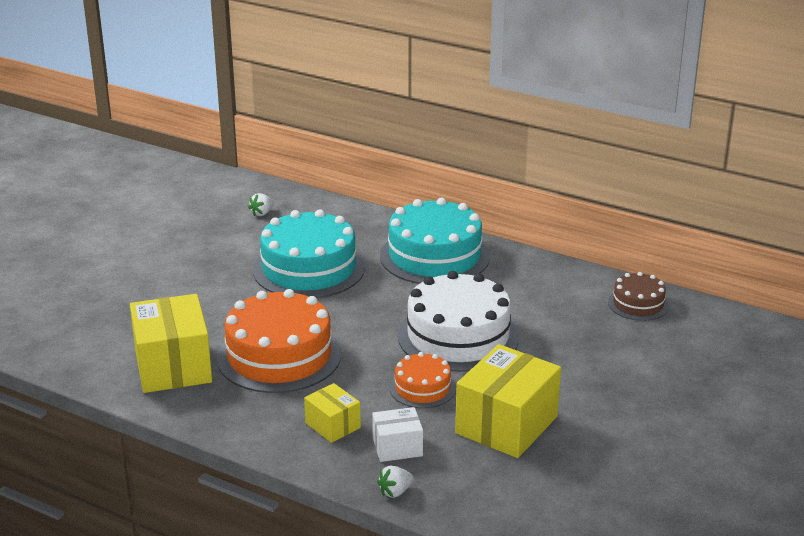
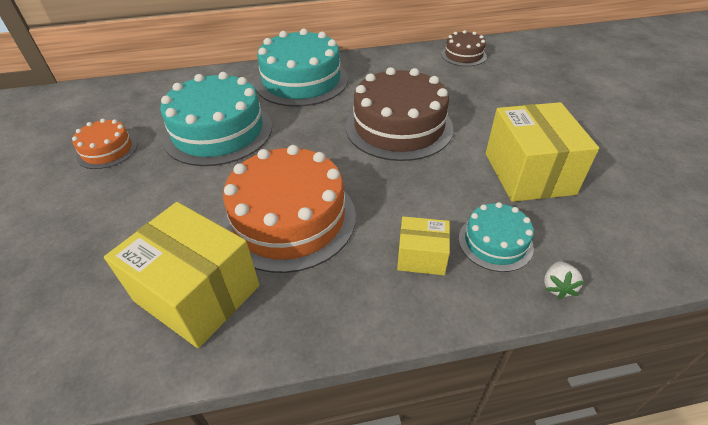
camera: 40 degrees left, 15 degrees up
(262, 213) = (122, 107): white strawberry -> none
(397, 447) = (495, 242): white box -> turquoise cake
(422, 388) = (435, 179): orange cake -> orange cake (107, 150)
(458, 336) = (399, 127): white cake -> brown cake

